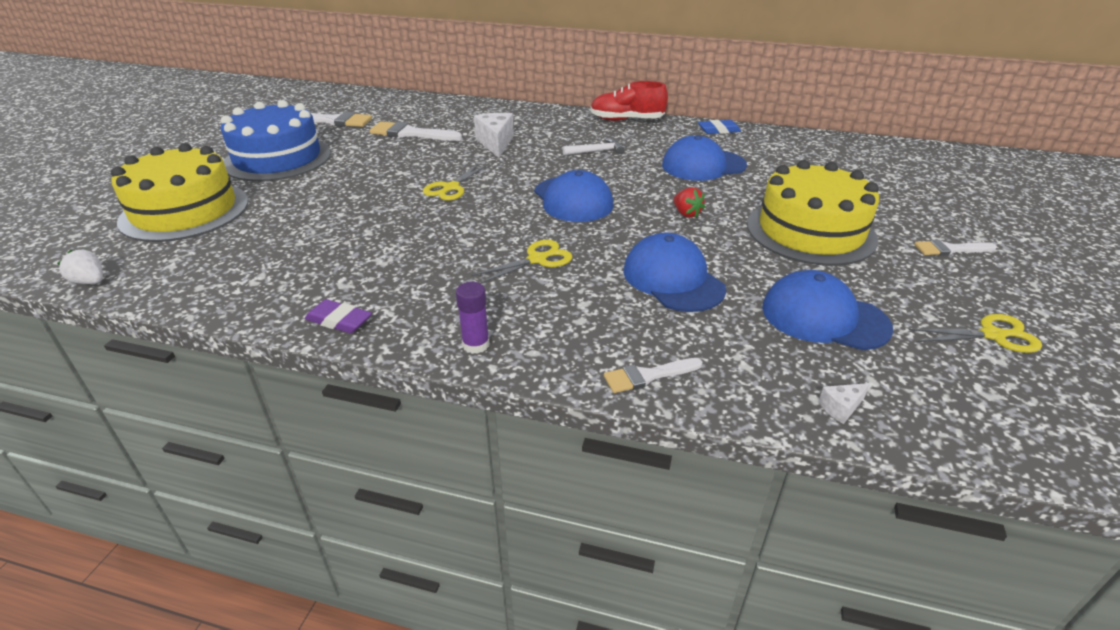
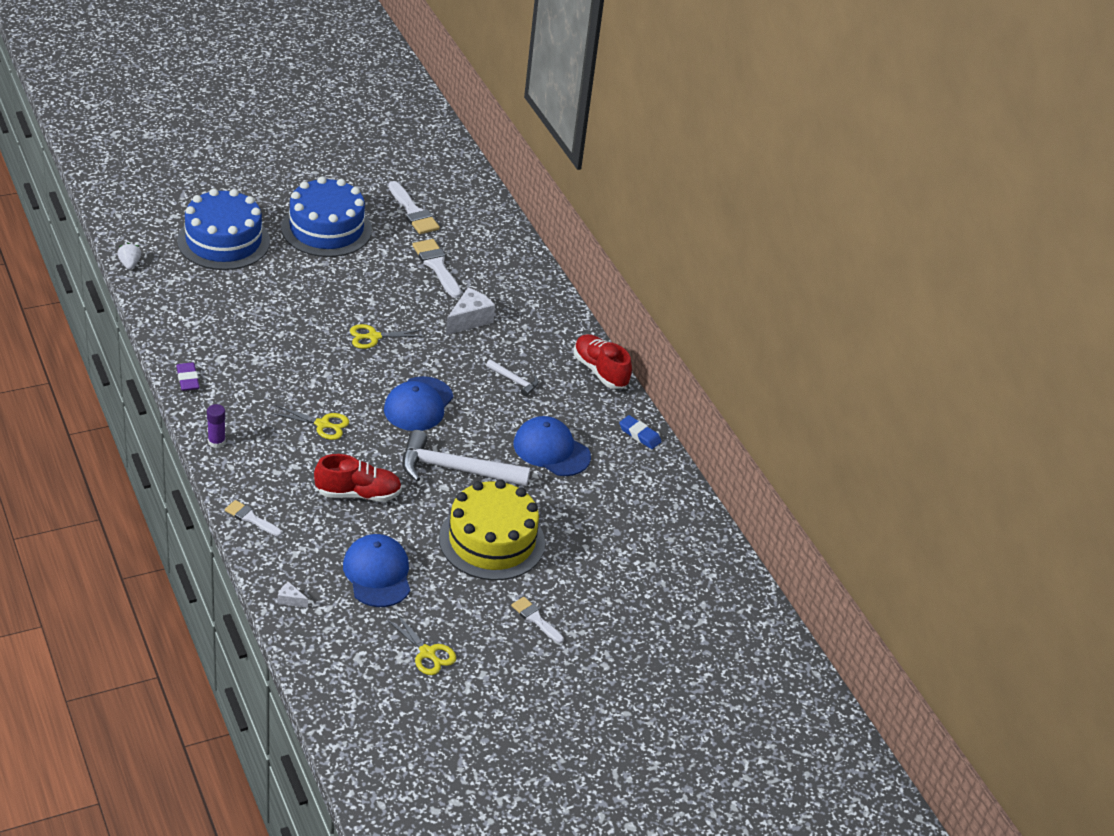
camera: 45 degrees right, 5 degrees up
(185, 211) = (223, 241): yellow cake -> blue cake
(673, 279) = (358, 494): blue cap -> red shoe
(686, 214) = (455, 469): red strawberry -> white hammer

